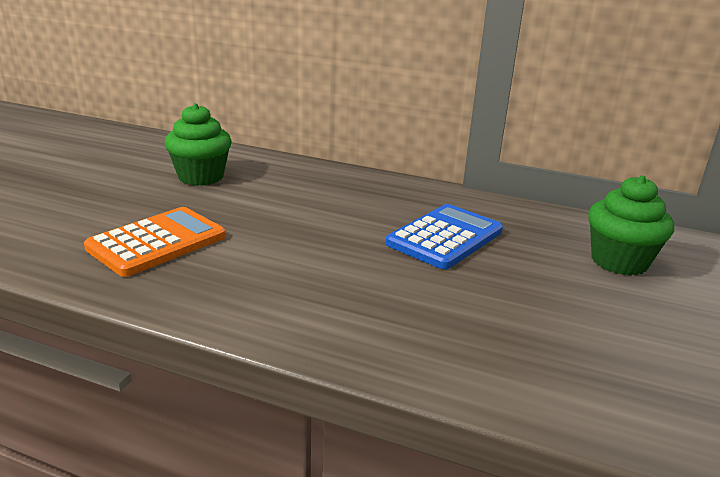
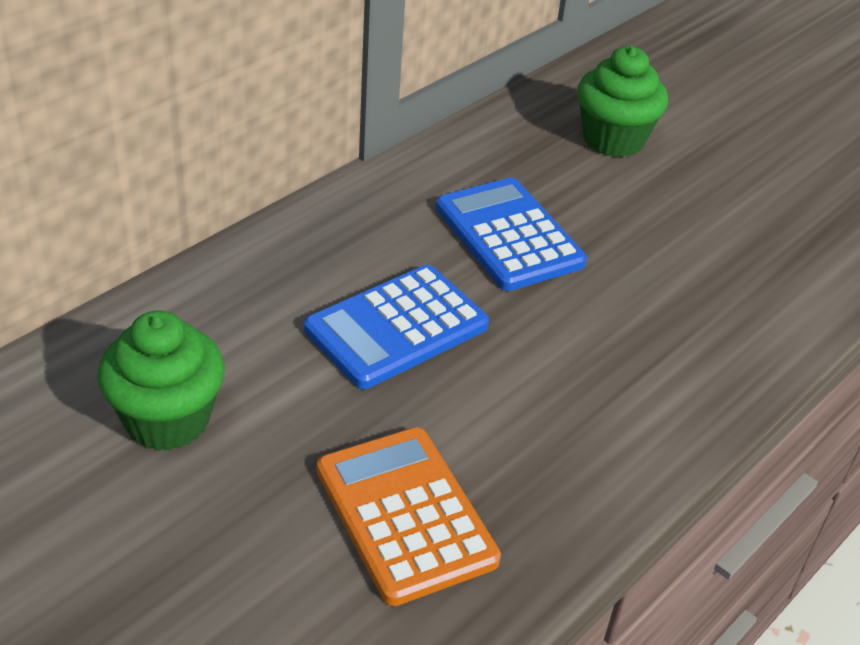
camera: 70 degrees left, 15 degrees up
(316, 217) = (397, 328): none -> blue calculator

